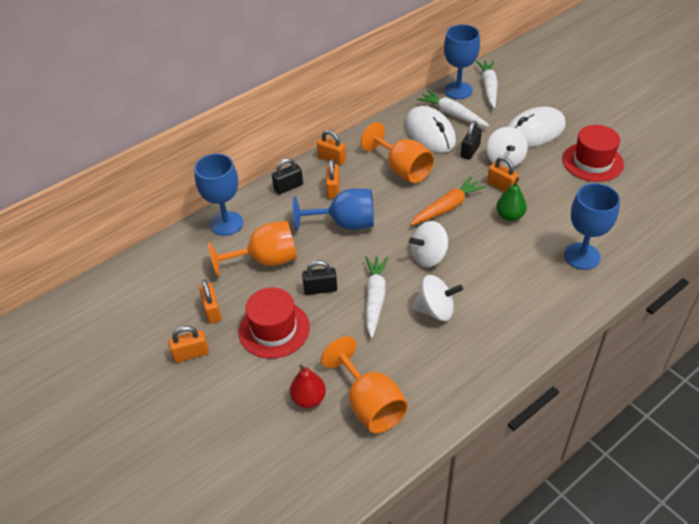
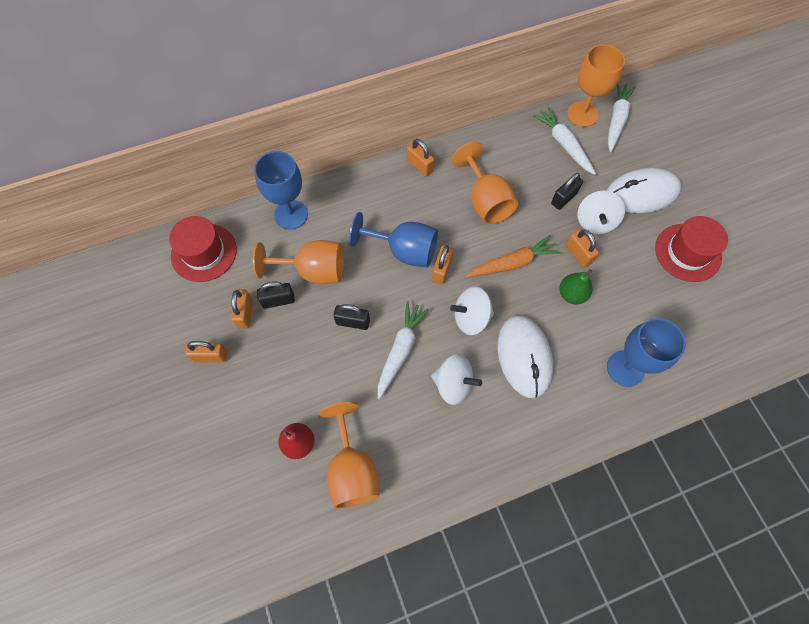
camera: 15 degrees right, 20 degrees up
(274, 329) = (294, 354): red hat -> red hat (204, 252)
(288, 187) = (364, 188): black padlock -> black padlock (278, 300)
(333, 189) = (407, 205): orange padlock -> orange padlock (441, 270)
(430, 133) = (531, 162): white mouse -> white mouse (524, 357)
(458, 90) = (582, 114): blue goblet -> orange goblet

